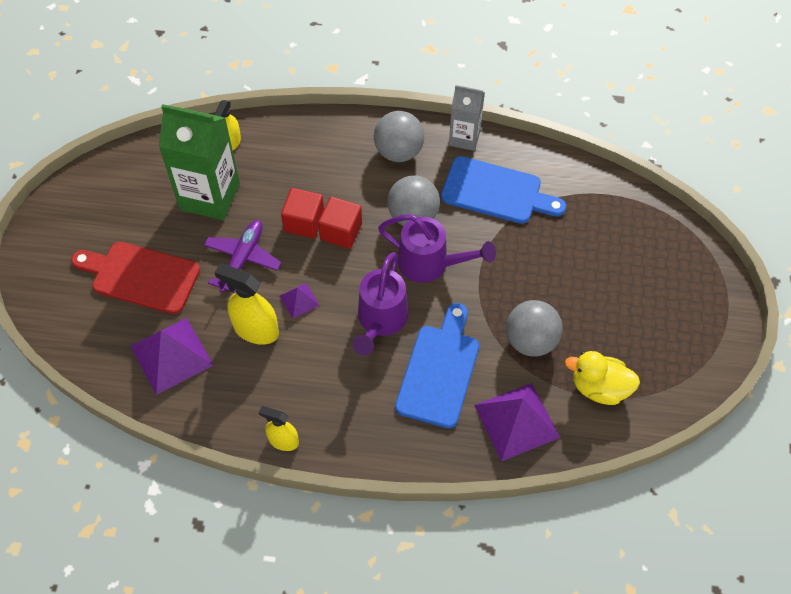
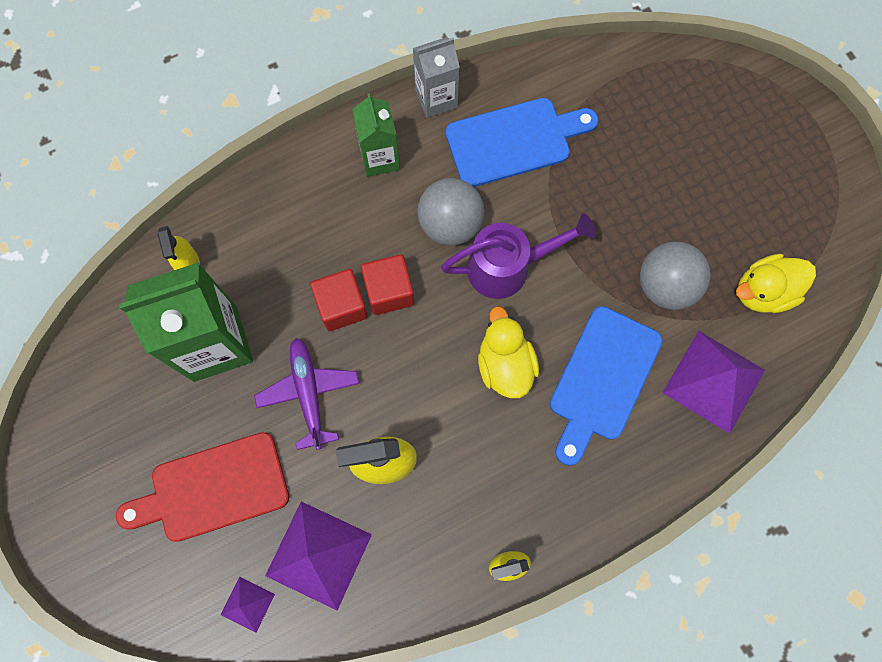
camera: 35 degrees left, 15 degrees up
(299, 300) = (405, 399): purple pyramid -> purple pyramid (247, 604)
(380, 320) = (505, 364): purple watering can -> yellow duck
(398, 151) = (380, 158): grey ball -> green carton
(439, 371) = (602, 379): blue cutting board -> blue cutting board turned 135 degrees counterclockwise

